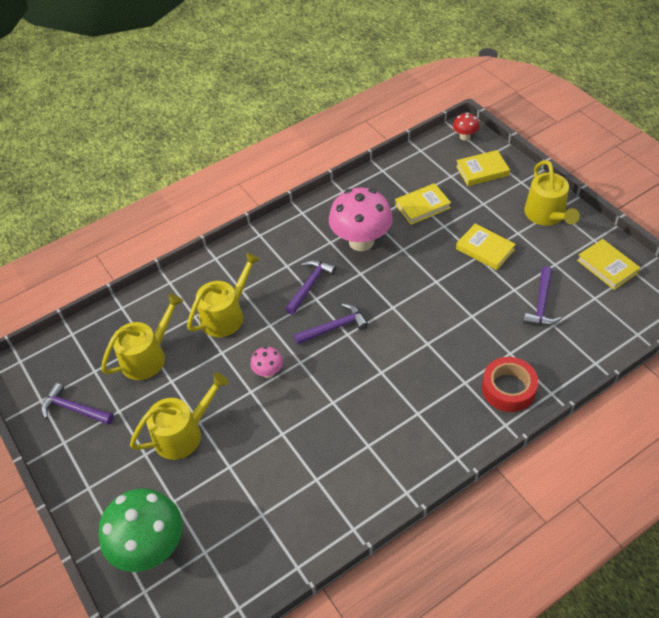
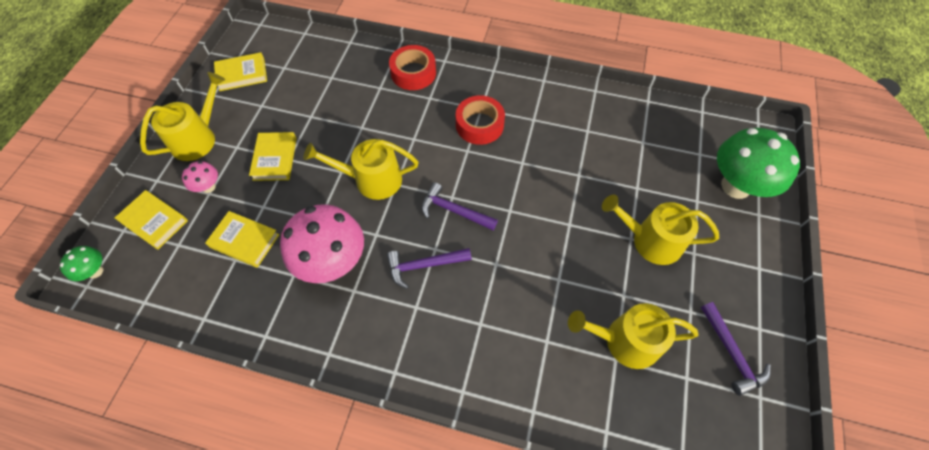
camera: 135 degrees left, 10 degrees up
(226, 315) = (519, 311): yellow watering can -> yellow watering can (372, 180)
(268, 372) = (540, 225): pink mushroom -> pink mushroom (208, 187)
(399, 399) = (479, 125): none -> red tape
(465, 137) = (95, 271): red mushroom -> green mushroom
(541, 304) = (314, 93): purple hammer -> none
(607, 266) = (242, 74): yellow book -> yellow book turned 60 degrees clockwise

